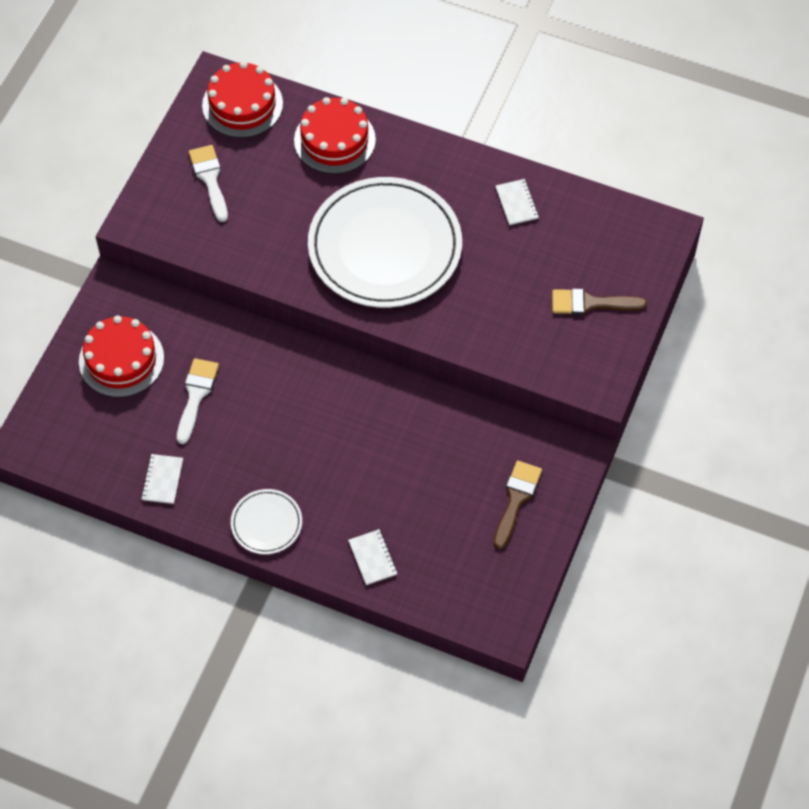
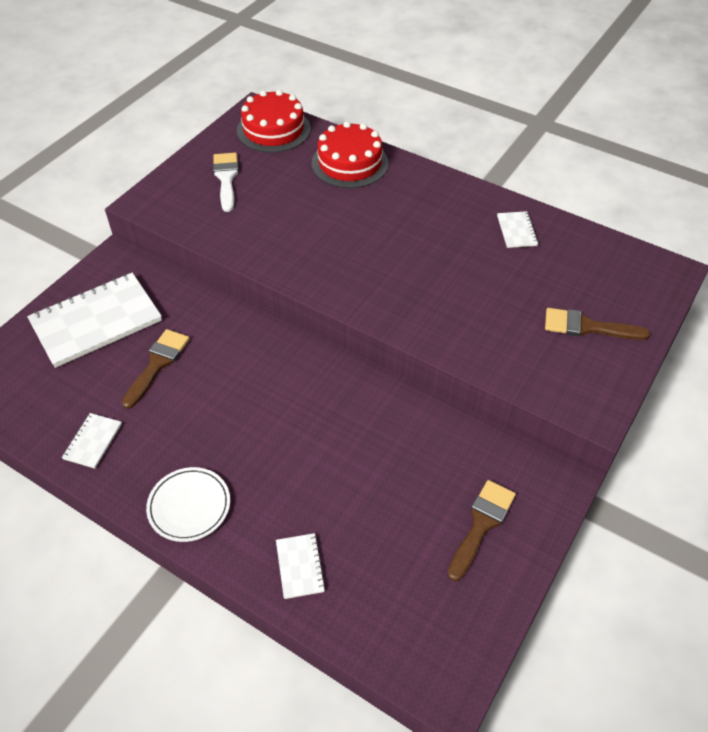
camera: 10 degrees right, 10 degrees down
(121, 359) = (96, 321): red cake -> white notebook
(196, 395) = (157, 364): white brush -> brown brush
(385, 247) = (378, 250): white plate -> none

